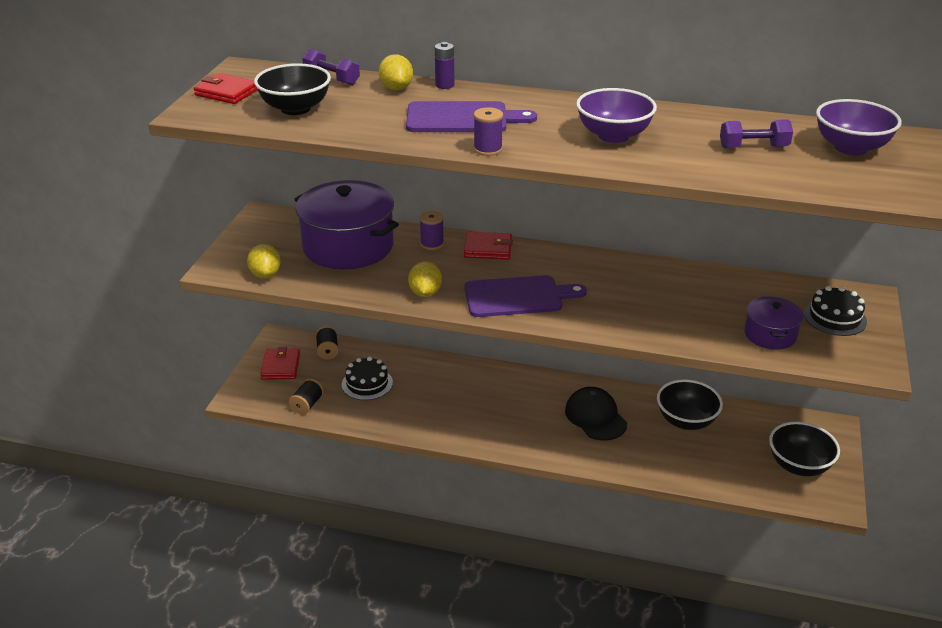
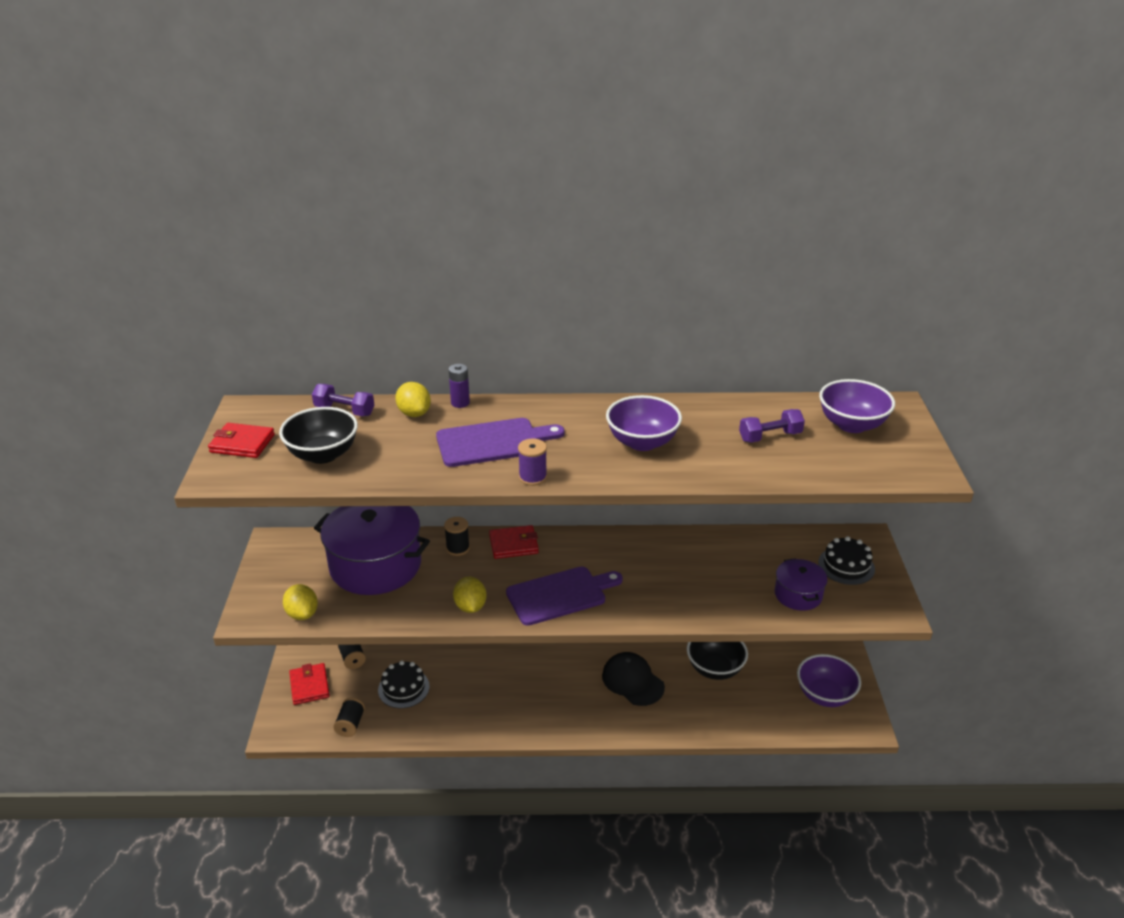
camera: 15 degrees left, 0 degrees up
(432, 244) = (458, 548): purple spool -> black spool
(799, 466) = (825, 695): black bowl -> purple bowl

